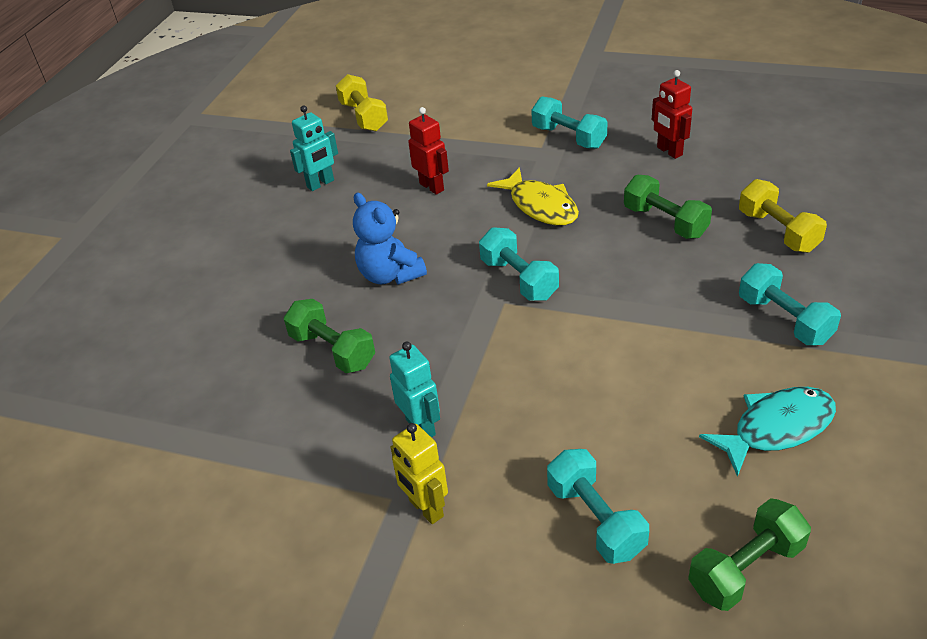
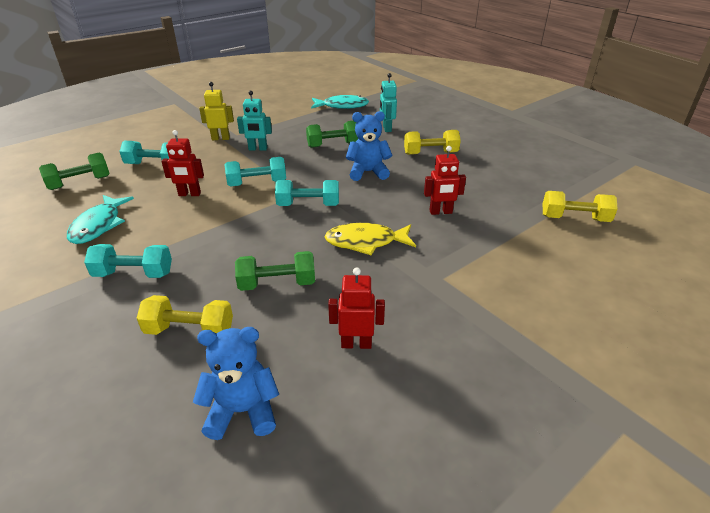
camera: 120 degrees right, 5 degrees down
(150, 432) = (342, 106): none -> turquoise fish
(285, 249) = (430, 153): none -> yellow dumbbell
(320, 184) = (489, 178): turquoise robot -> turquoise robot (386, 128)
(568, 137) = (442, 299): turquoise dumbbell -> turquoise dumbbell (257, 183)
(617, 400) = (189, 194): none -> red robot
(745, 568) = (80, 183): green dumbbell -> green dumbbell turned 60 degrees clockwise
(789, 164) = (242, 411): none -> blue teddy bear

